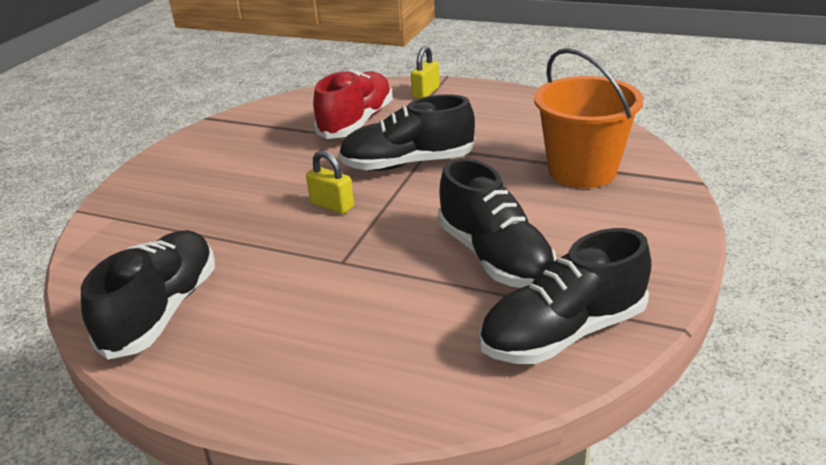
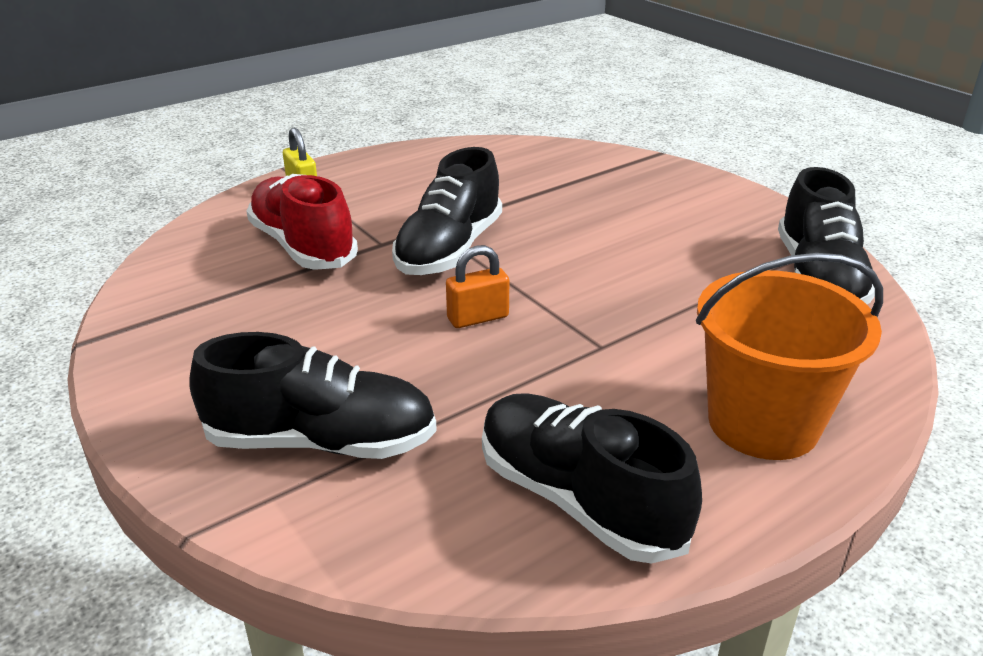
camera: 60 degrees left, 0 degrees up
(332, 205) = (478, 318): yellow padlock -> orange padlock
(494, 257) = (679, 267): black shoe -> black shoe (321, 441)
(582, 171) = (583, 182): orange bucket -> orange bucket (763, 423)

